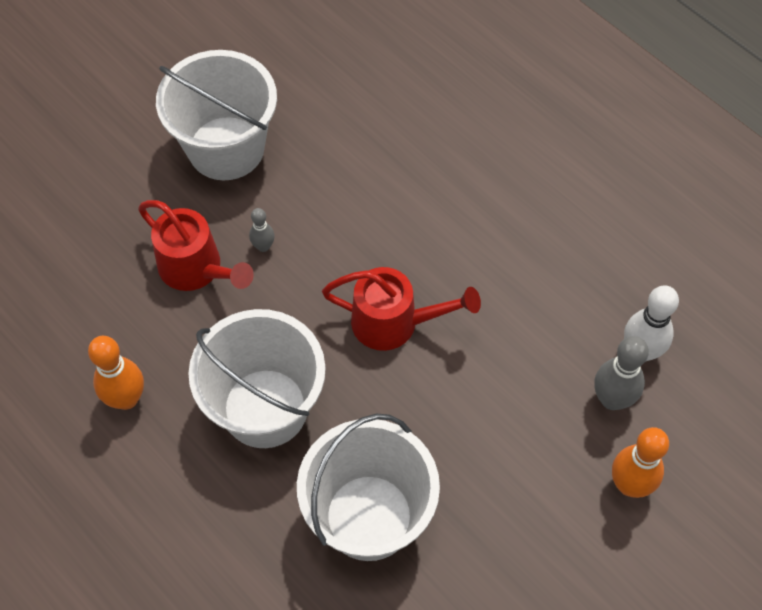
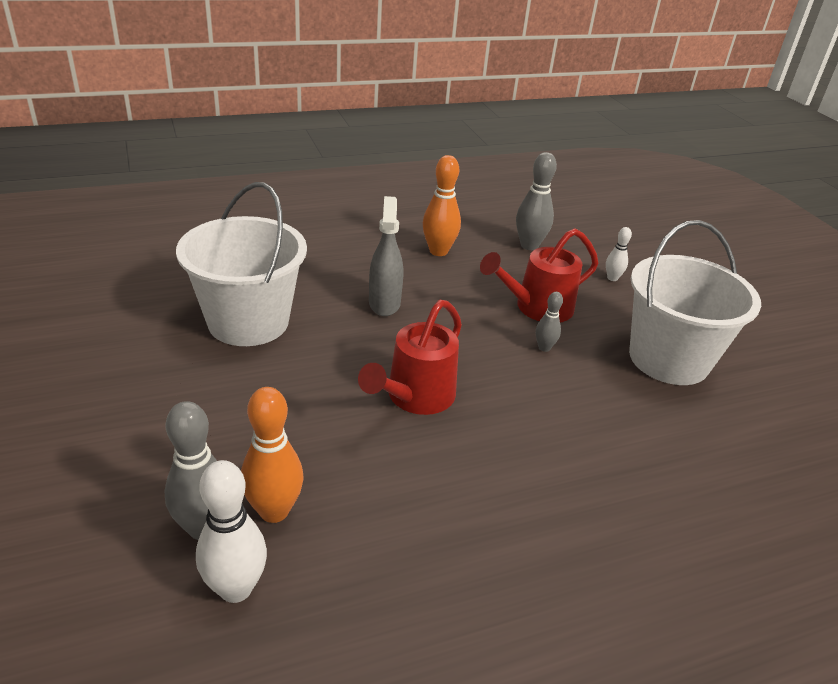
camera: 110 degrees right, 25 degrees down
(62, 311) = (529, 245): none -> grey bowling pin
(97, 216) = (612, 278): none -> white bowling pin
(265, 408) = (384, 303): white bucket -> grey spray bottle
(629, 485) = (104, 495): orange bowling pin -> orange bowling pin (274, 511)

